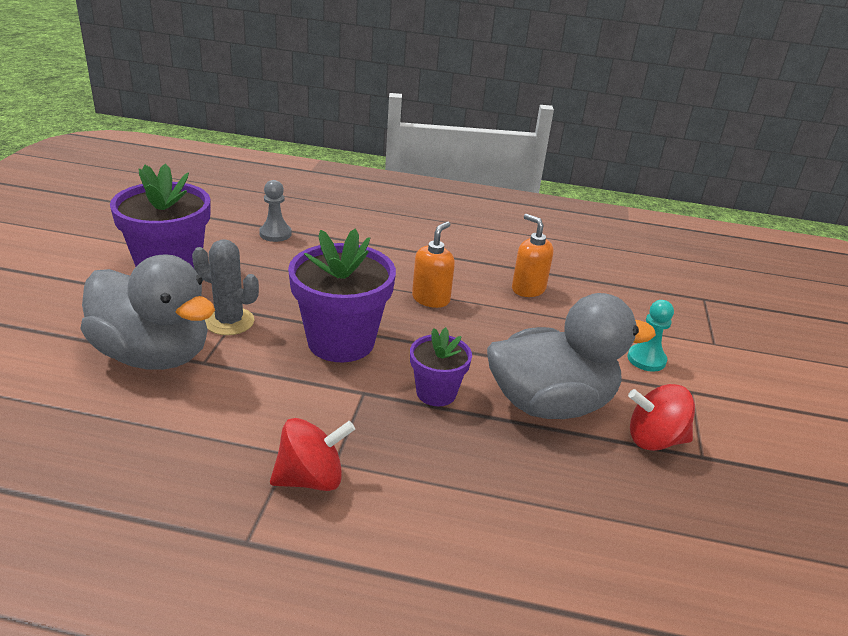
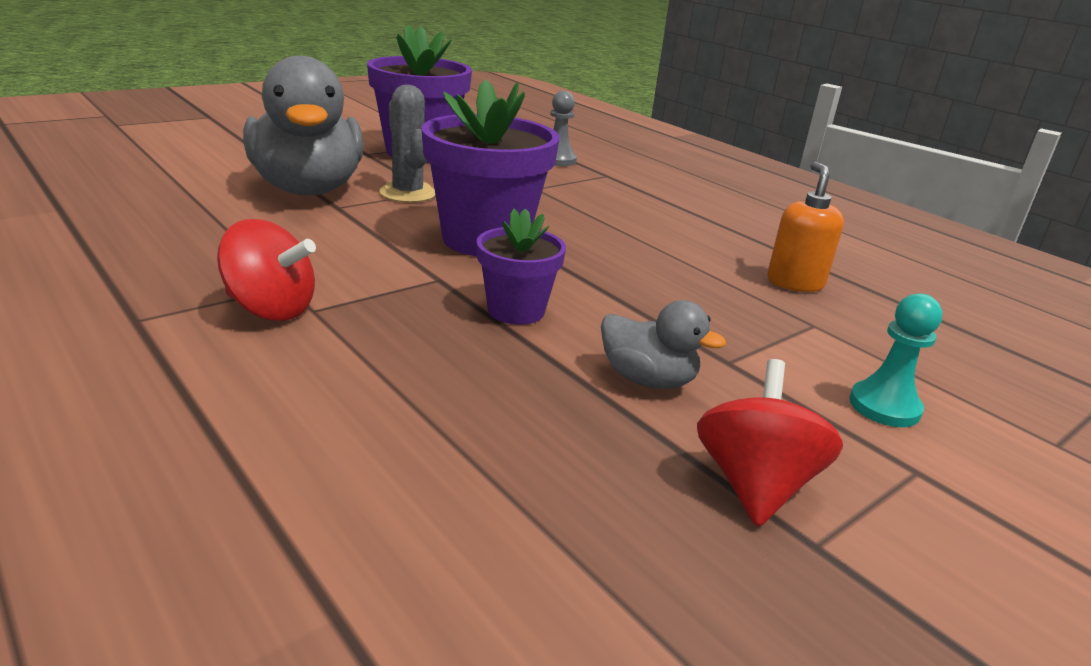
camera: 40 degrees right, 5 degrees down
(431, 299) = (645, 247): orange soap dispenser -> none
(550, 404) = (647, 380): grey duck -> grey duck, size x0.47
(654, 439) = (754, 485): red spinning top -> red spinning top turned 60 degrees clockwise

